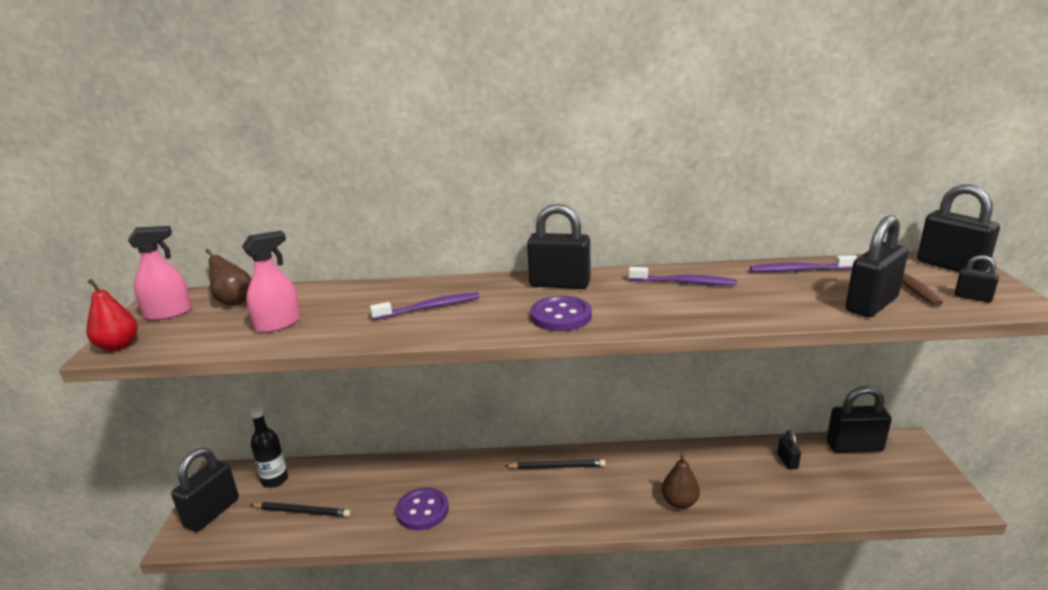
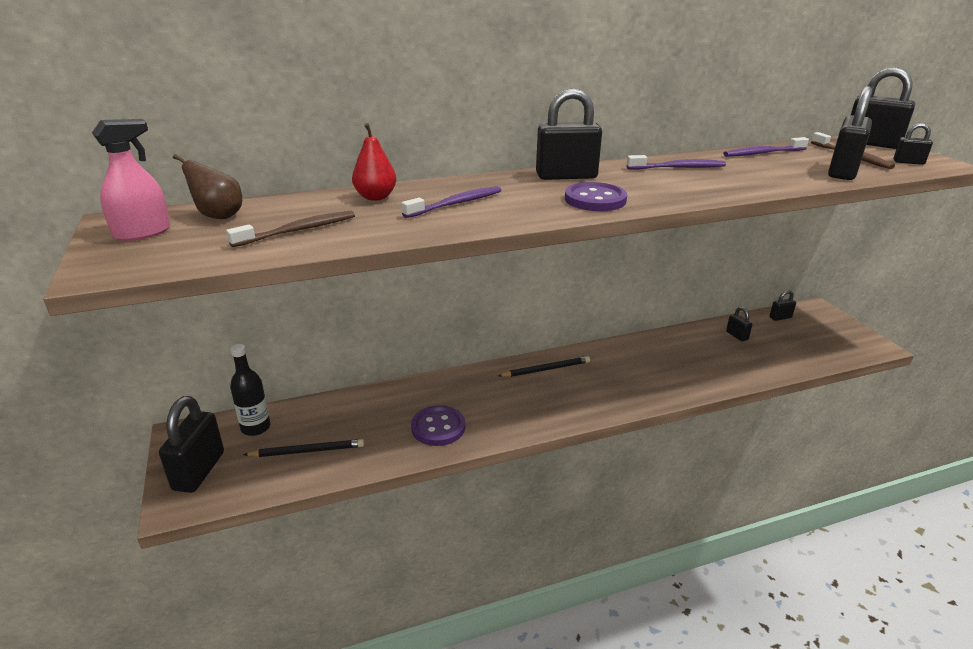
camera: 20 degrees left, 5 degrees up
(118, 346) = (108, 268): red pear -> red pear (375, 197)
(278, 324) = (298, 230): pink spray bottle -> brown toothbrush
(679, 502) = (670, 380): brown pear -> none
(854, 447) = (780, 317): black padlock -> black padlock, size x0.49

